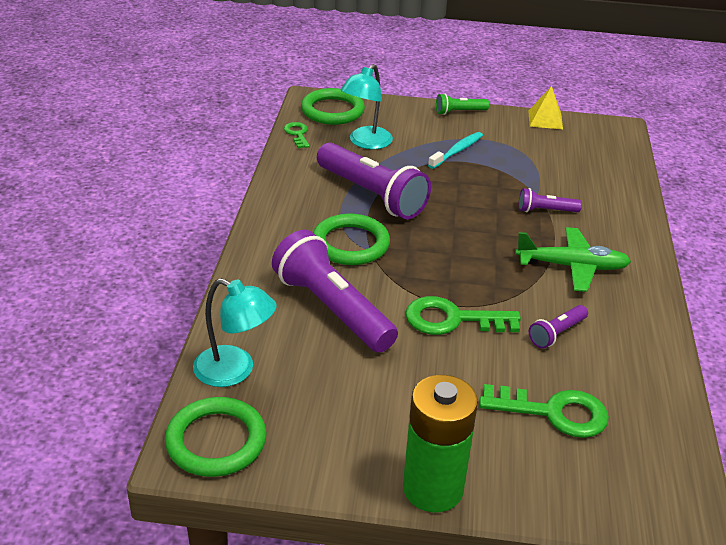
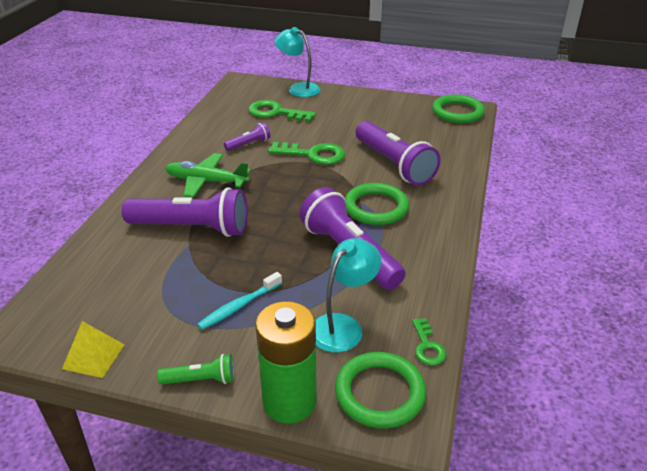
camera: 170 degrees left, 0 degrees up
(235, 371) = (454, 137): turquoise lamp -> turquoise lamp (298, 88)
(433, 488) = (350, 93): green battery -> green battery (289, 402)
(545, 211) = (192, 228): purple flashlight -> purple flashlight, size x2.14

